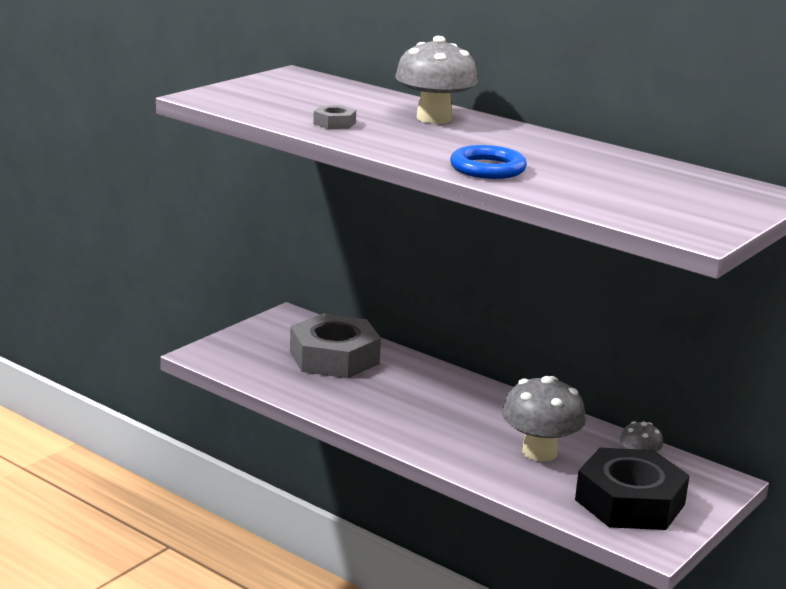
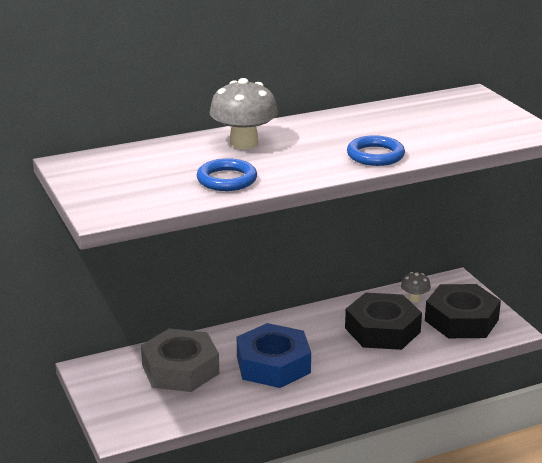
camera: 60 degrees left, 5 degrees up
(334, 123) = (227, 179): grey nut -> blue ring
(394, 402) = (273, 364): none -> blue nut
(539, 452) = (382, 330): grey mushroom -> black nut

